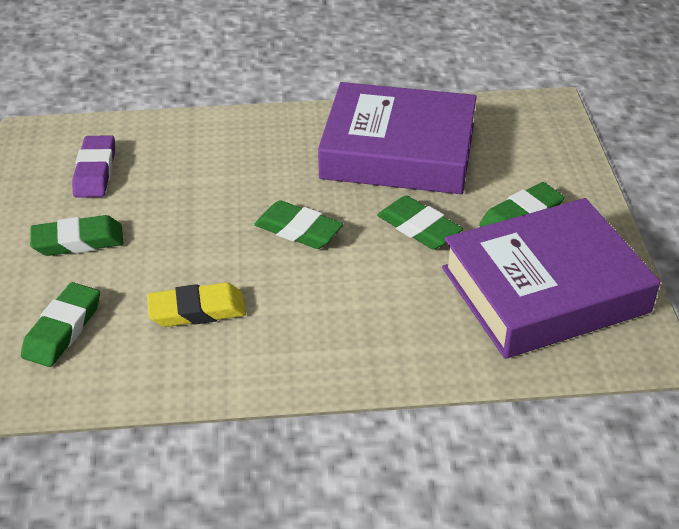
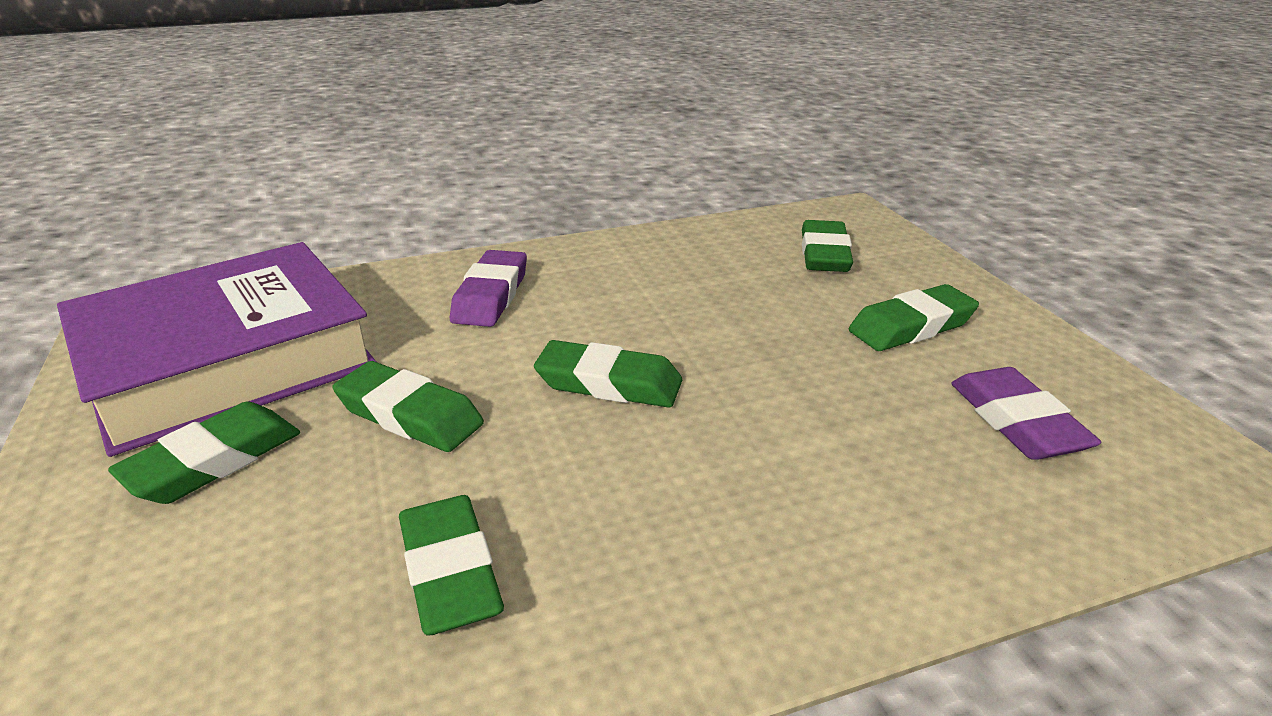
camera: 165 degrees right, 10 degrees down
(197, 310) = (692, 284): yellow eraser -> none
(359, 325) = (491, 296): none -> purple eraser
(398, 151) = (449, 572): purple book -> green eraser

